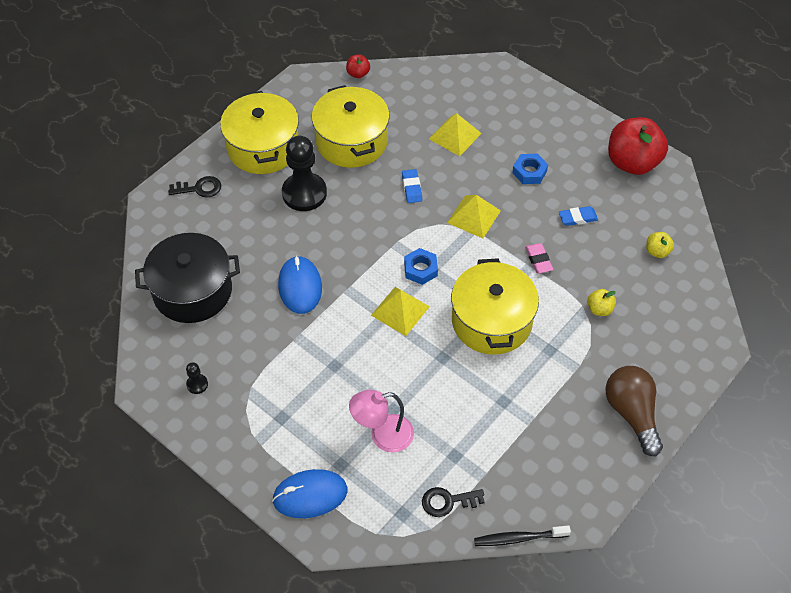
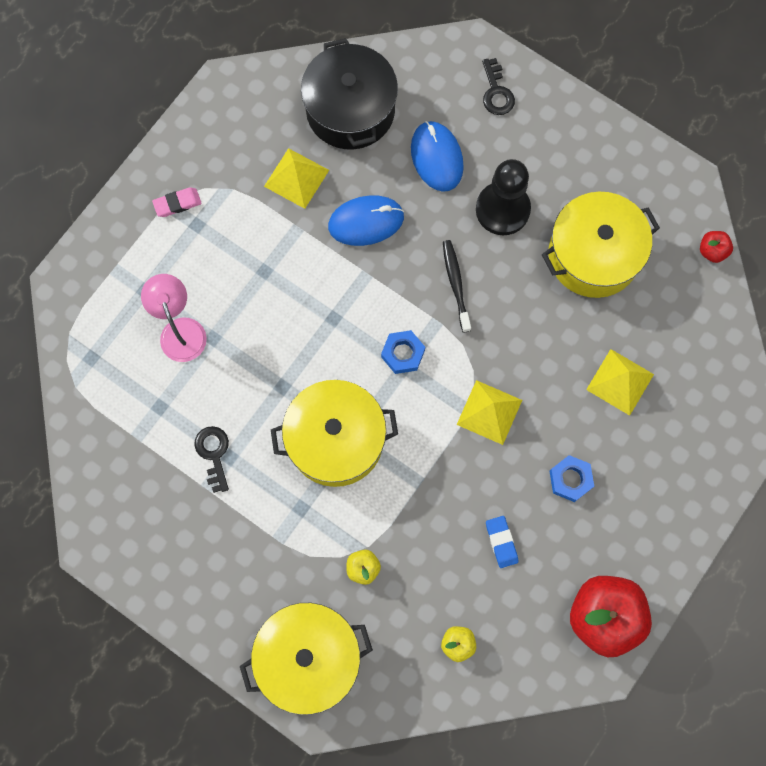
camera: 85 degrees right, 20 degrees up
(197, 384) = (232, 135): black pawn -> none
(263, 147) = (569, 153): yellow pot -> yellow pot (309, 658)
(310, 495) = (109, 264): blue mouse -> blue mouse (437, 157)
(400, 310) = (342, 335): yellow pyramid -> yellow pyramid (296, 178)
(411, 188) = (526, 334): blue eraser -> none
(447, 501) = (106, 402): black key -> black key (214, 454)
(519, 538) = (66, 478): black toothbrush -> black toothbrush (455, 284)
(538, 260) = (430, 493): pink eraser -> pink eraser (177, 203)
(632, 413) = (221, 603): brown light bulb -> none

